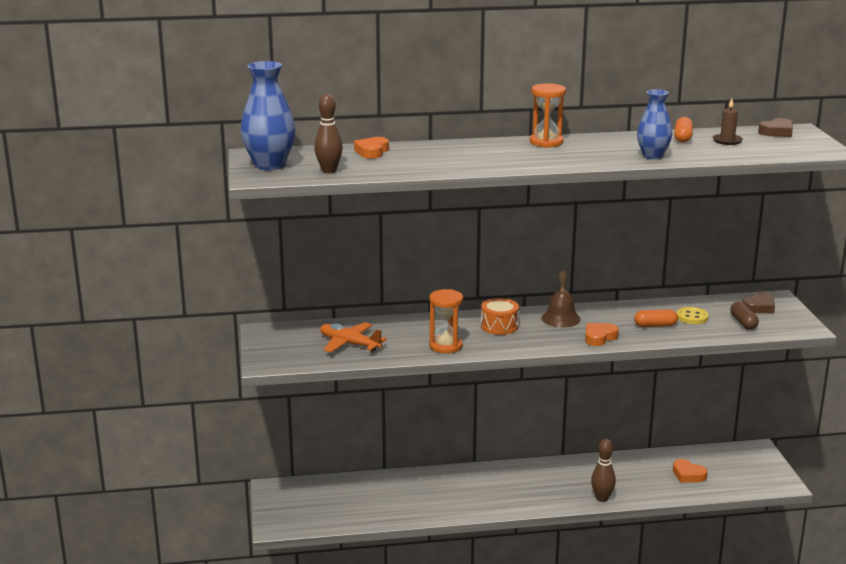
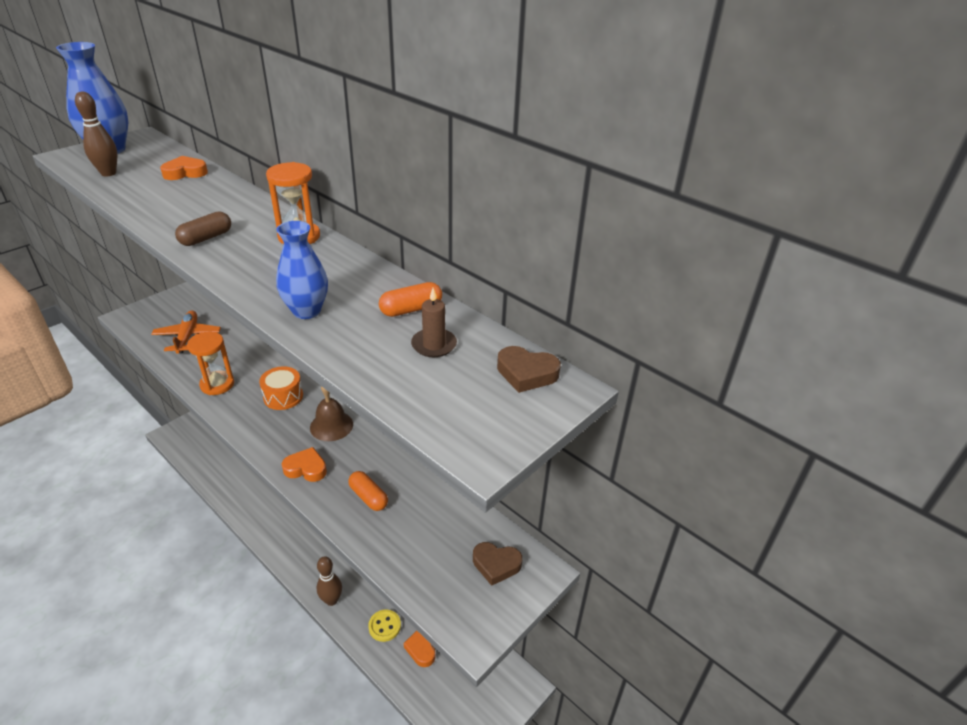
camera: 50 degrees right, 15 degrees up
(692, 317) = (416, 517): yellow button -> yellow button (384, 626)
(743, 323) = (437, 567): brown capsule -> brown capsule (206, 238)

